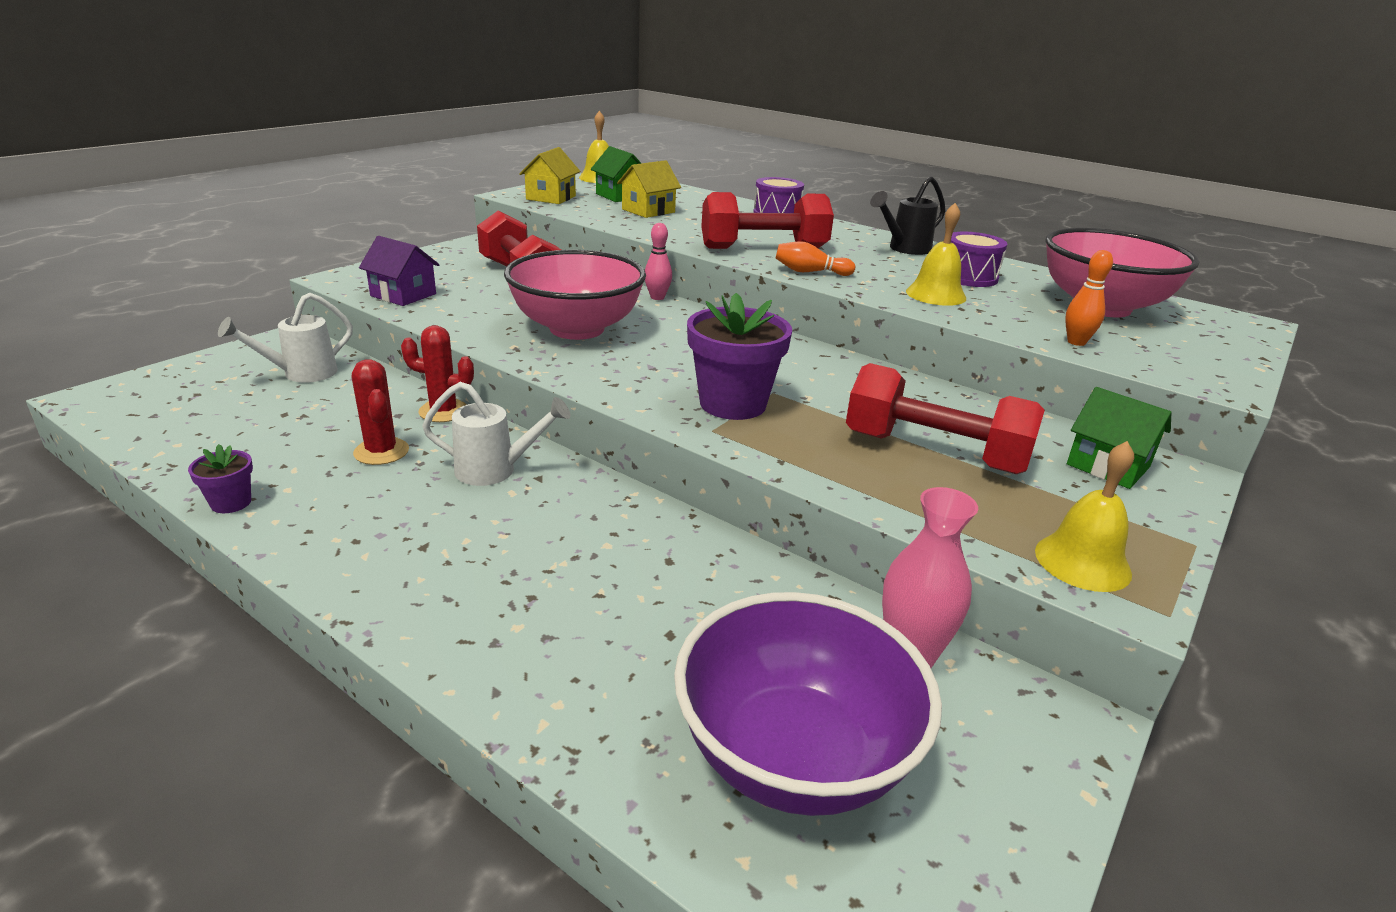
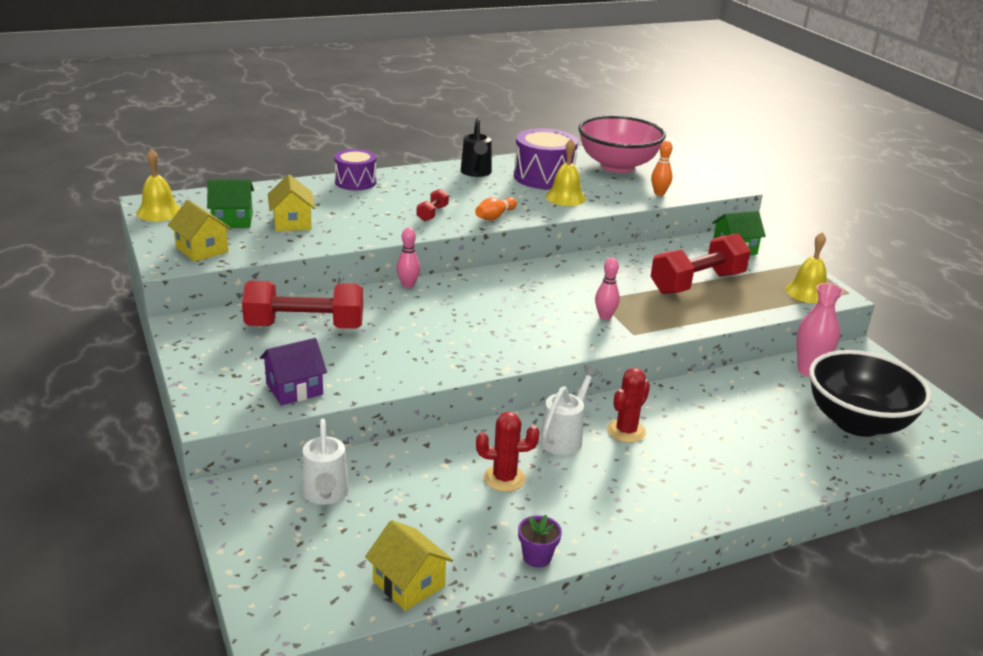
camera: 60 degrees left, 0 degrees up
(164, 442) = (408, 584): none -> yellow house
(443, 411) = (458, 439): red cactus -> red cactus (626, 431)
(577, 329) = (442, 333): pink bowl -> none
(733, 404) = (605, 316): purple flower pot -> pink bowling pin
(763, 248) = (432, 213): red dumbbell -> red dumbbell, size x0.45
(793, 756) = (857, 422): purple bowl -> black bowl
(968, 277) = (544, 177): purple drum -> purple drum, size x1.53

